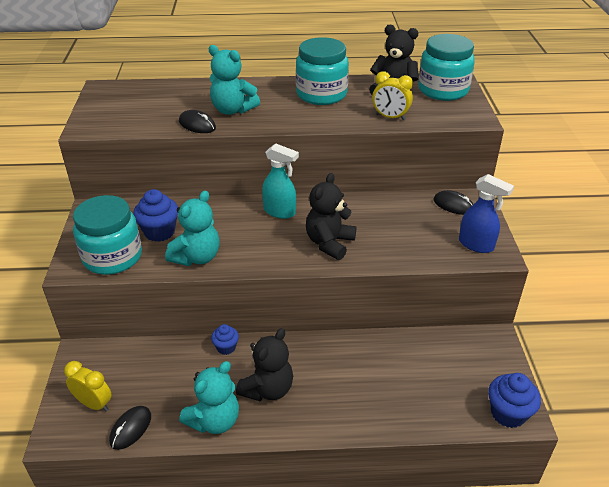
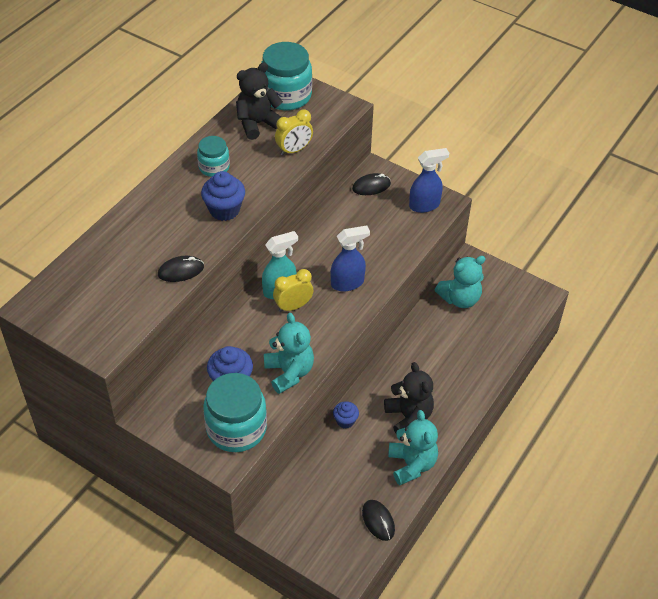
camera: 55 degrees left, 10 degrees up
(94, 404) = (333, 535): yellow clock -> yellow clock (293, 306)
(232, 110) = (179, 236): turquoise teddy bear -> turquoise teddy bear (460, 299)
(321, 94) = (214, 167): turquoise jar -> turquoise jar, size x0.57
(329, 243) = (348, 283): black teddy bear -> blue spray bottle
(508, 413) = (533, 300): blue cupcake -> blue cupcake (224, 210)

